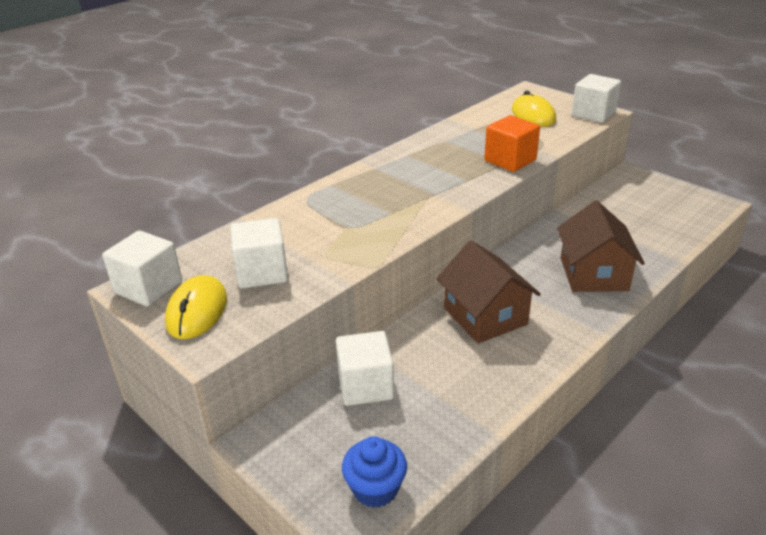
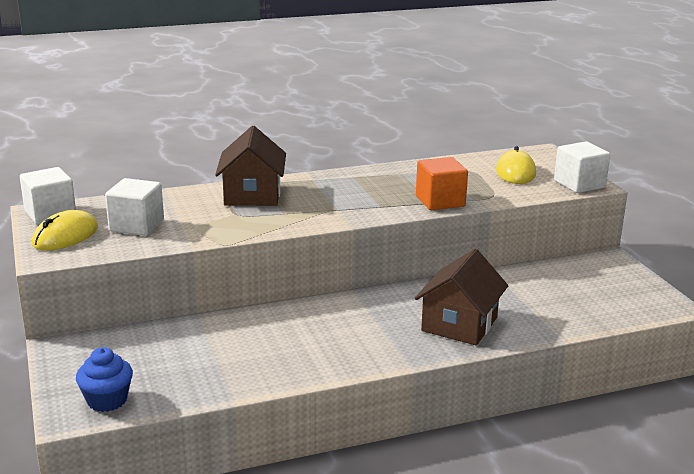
camera: 25 degrees right, 10 degrees down
(365, 386) = (171, 340): white cube -> none
(485, 316) = (321, 325): brown house -> brown house (252, 194)

